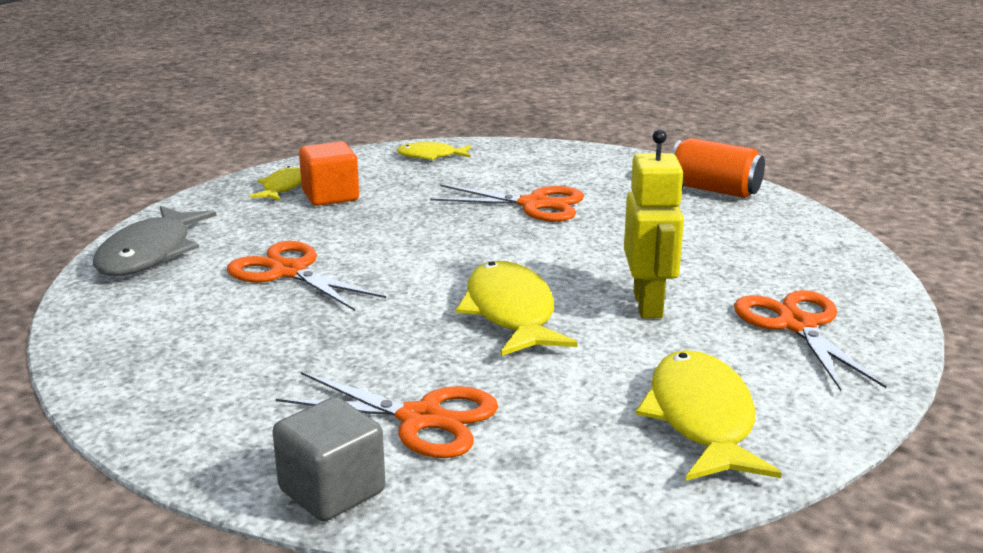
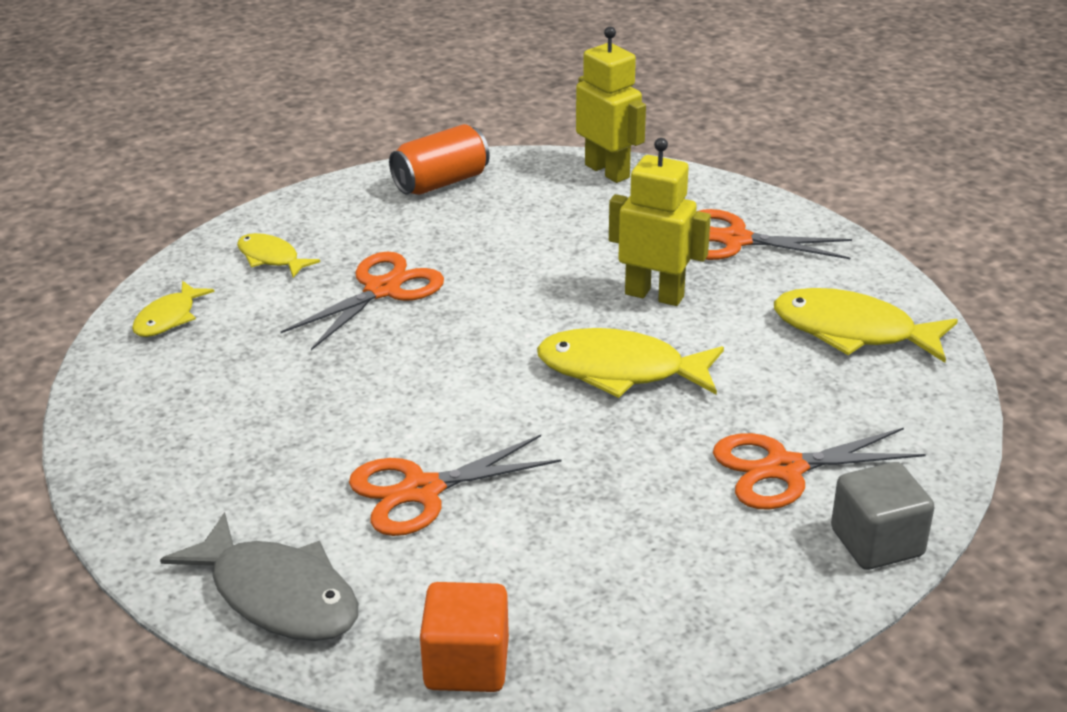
camera: 65 degrees left, 10 degrees up
(282, 187) = (156, 451): yellow fish -> yellow fish (271, 258)
(330, 196) = (224, 419): orange cube -> orange cube (466, 664)
(420, 419) = (784, 469): orange scissors -> orange scissors turned 150 degrees counterclockwise
(834, 245) = (607, 171): none -> yellow robot

